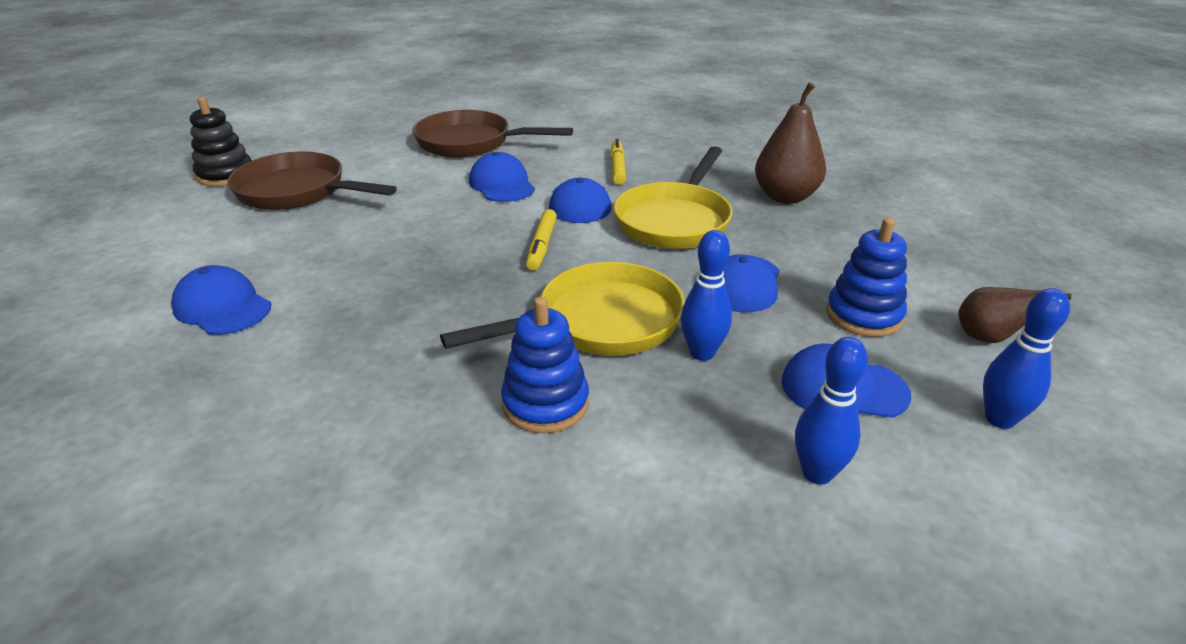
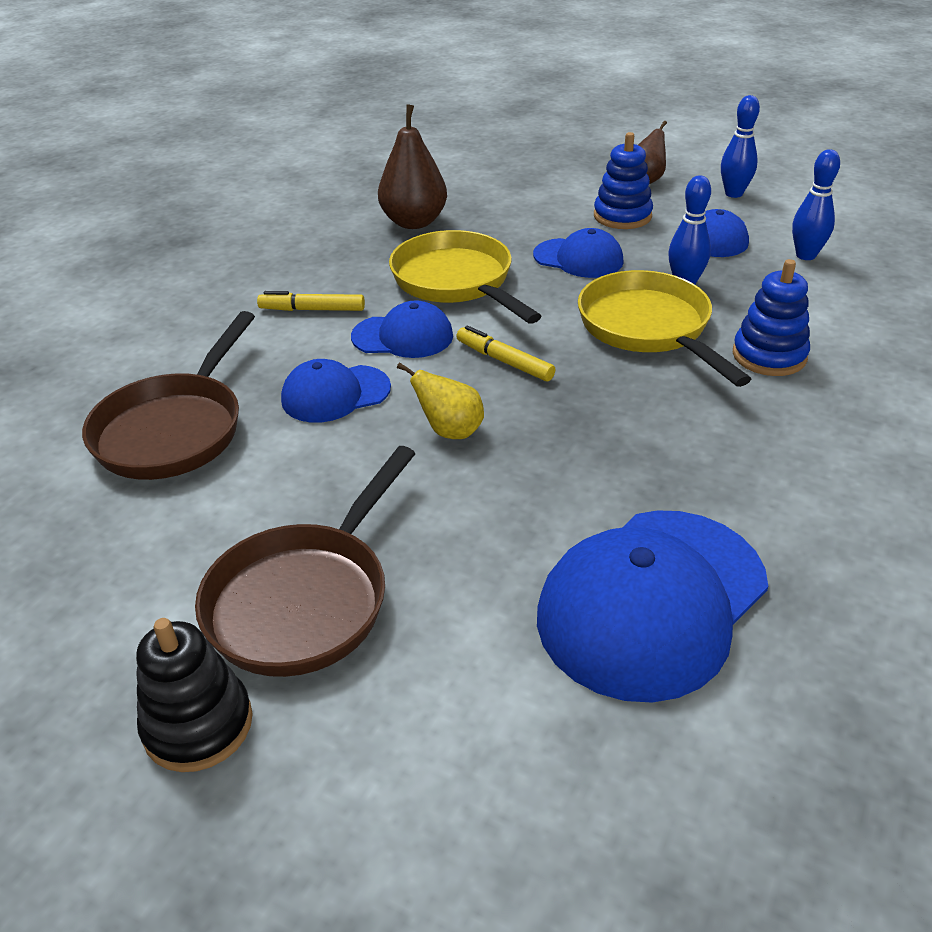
camera: 85 degrees left, 5 degrees up
(222, 307) = (652, 601): blue cap -> blue cap, size x1.82
(447, 227) = (450, 431): none -> yellow pear
(542, 246) = (504, 361): yellow marker -> yellow marker turned 150 degrees counterclockwise
(675, 221) = (456, 282): yellow pan -> yellow pan turned 150 degrees counterclockwise

